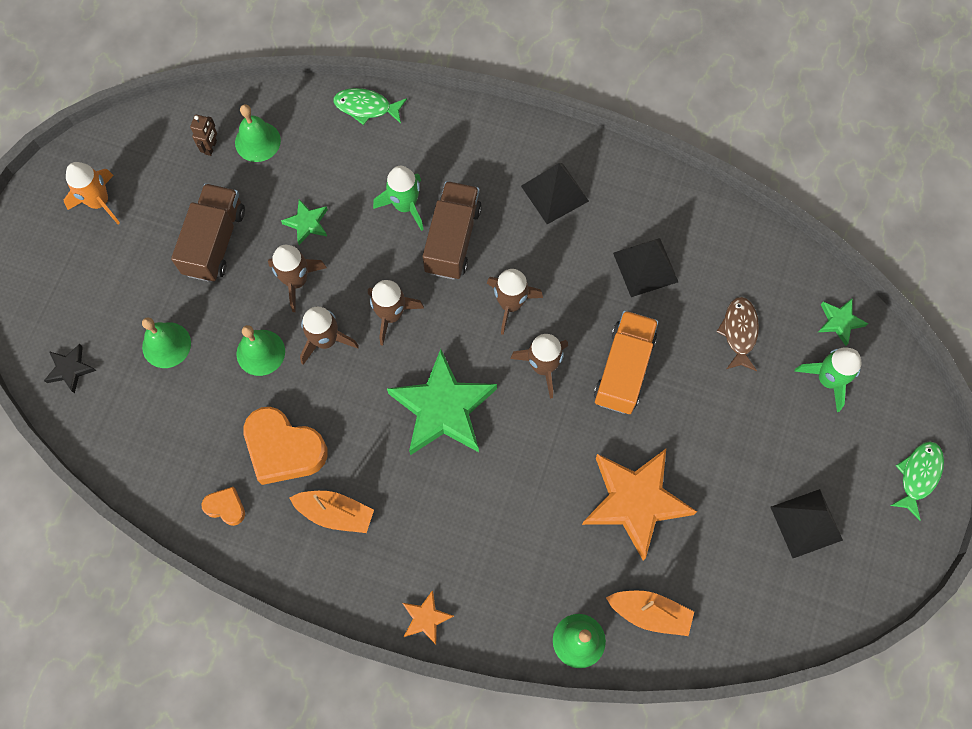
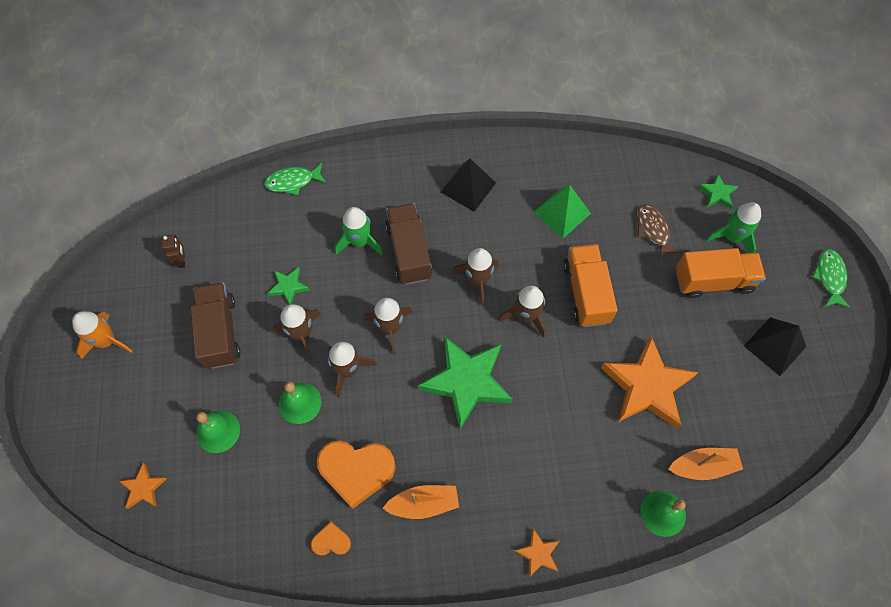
camera: 25 degrees left, 5 degrees down
(70, 369) = (143, 488): black star -> orange star
(257, 141) = (218, 241): green bell -> none
(645, 267) = (562, 212): black pyramid -> green pyramid
(777, 419) = (713, 281): none -> orange truck

